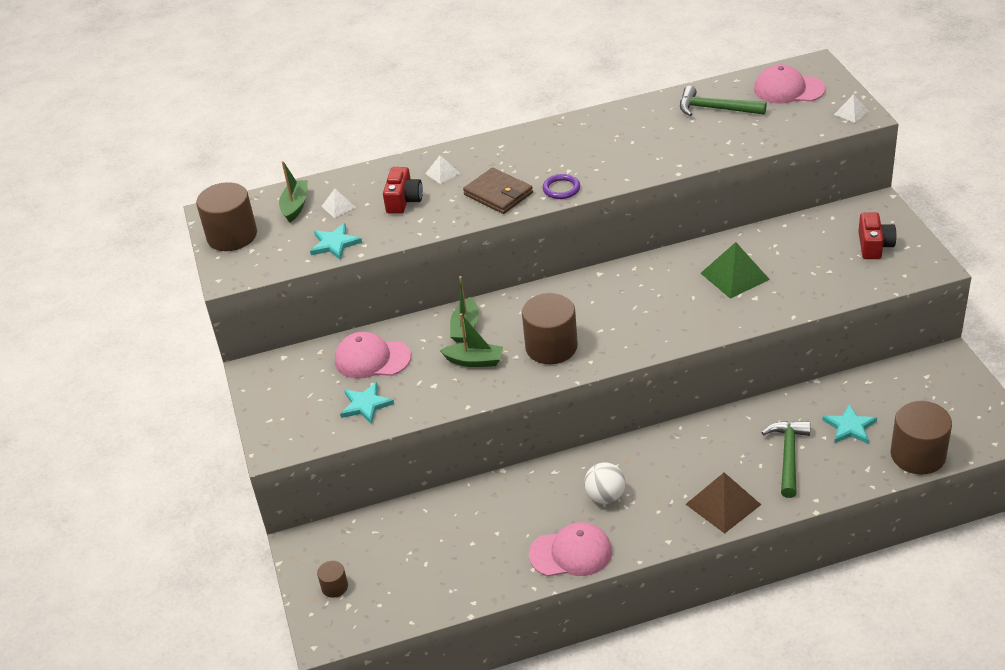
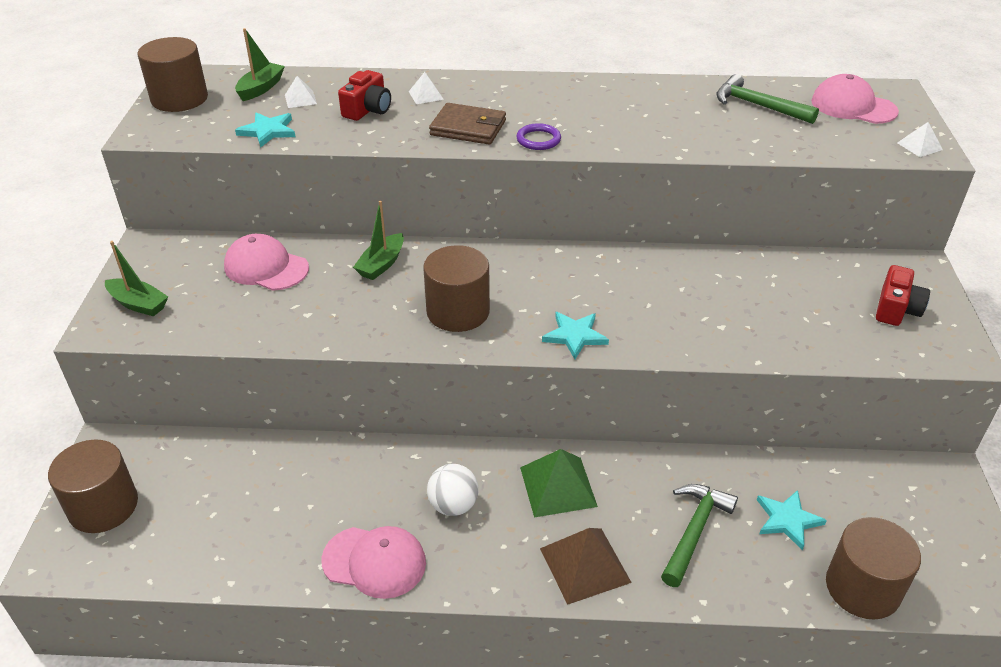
camera: 15 degrees right, 0 degrees up
(334, 587) = (103, 506): brown cylinder -> brown cylinder, size x2.08
(366, 405) = (224, 313): turquoise star -> turquoise star (575, 336)
(474, 361) = (367, 301): green boat -> green boat (138, 304)
(498, 194) = (468, 128): brown wallet -> brown wallet turned 45 degrees counterclockwise
(734, 276) = (709, 295): green pyramid -> green pyramid (558, 486)

